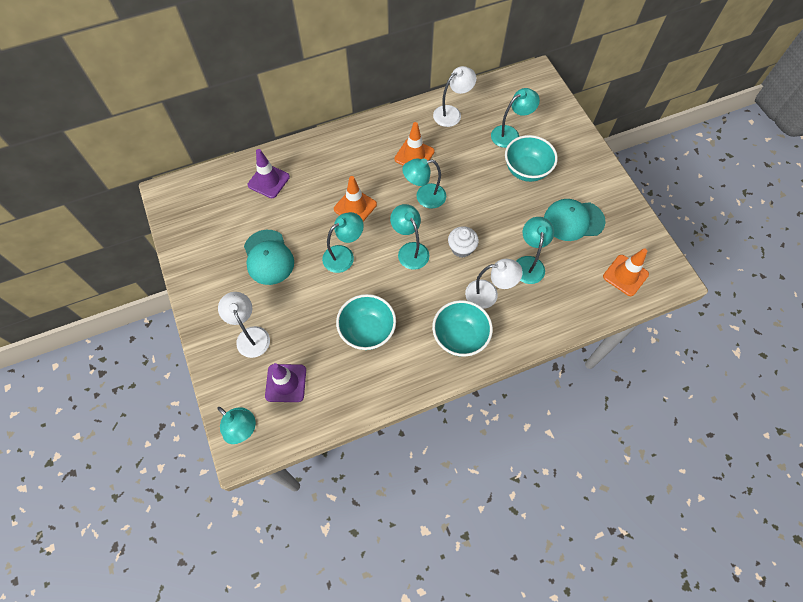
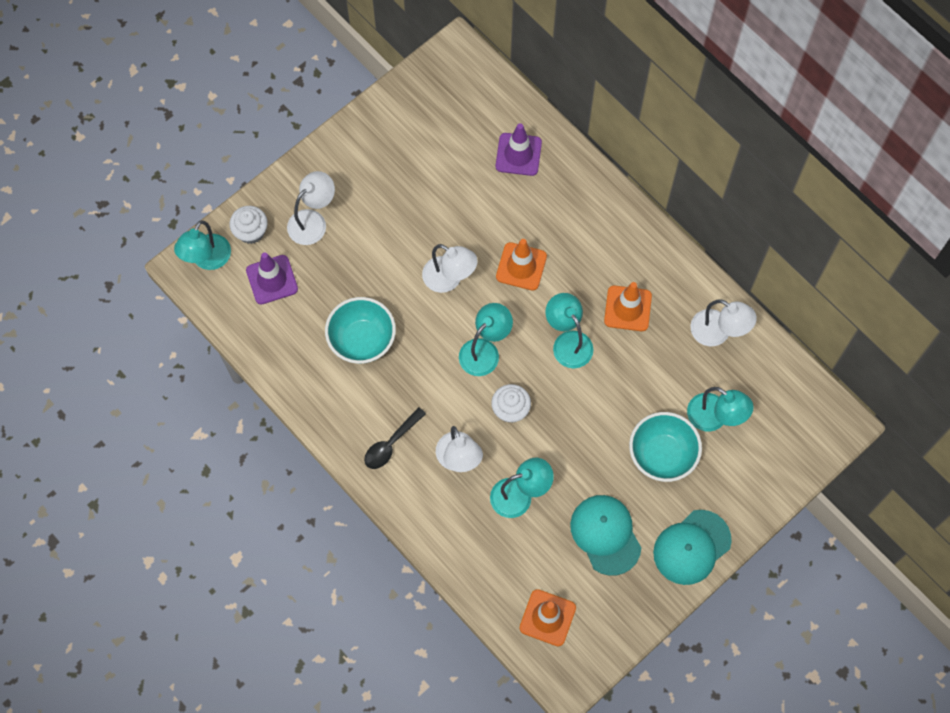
camera: 70 degrees right, 5 degrees up
(235, 386) = (251, 231): none -> white cupcake
(268, 257) = (415, 198): turquoise cap -> turquoise cap (691, 547)
(344, 255) = (449, 279): turquoise lamp -> white lamp
(460, 337) = (391, 443): turquoise bowl -> black spoon

